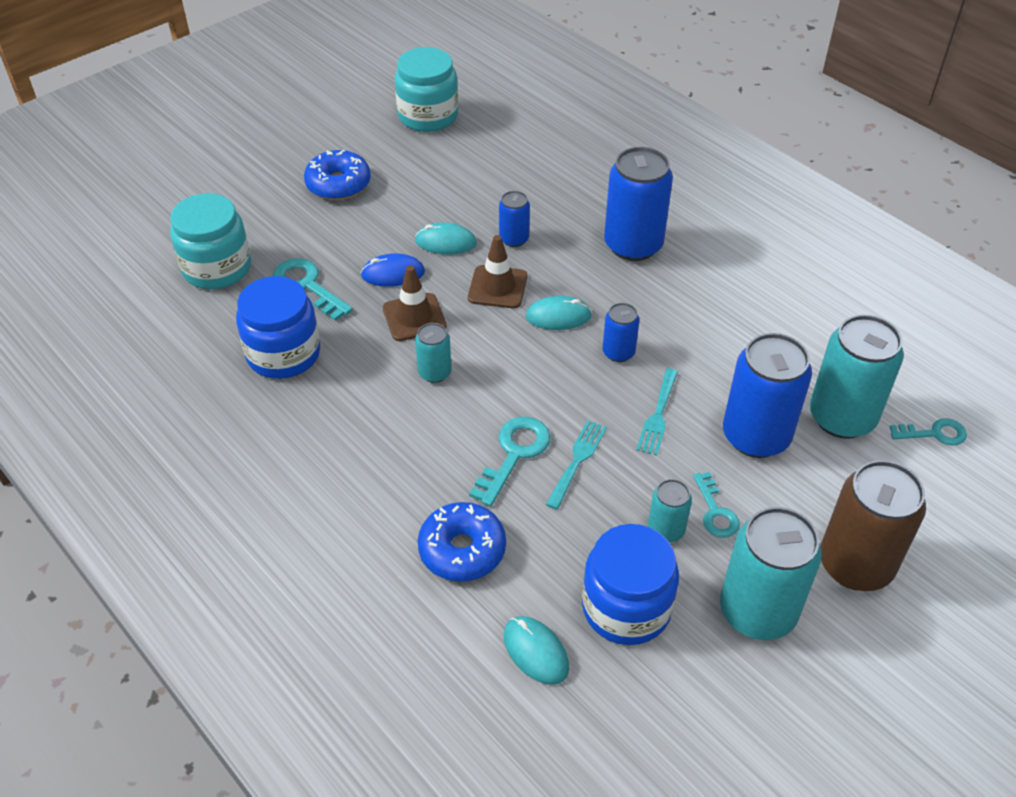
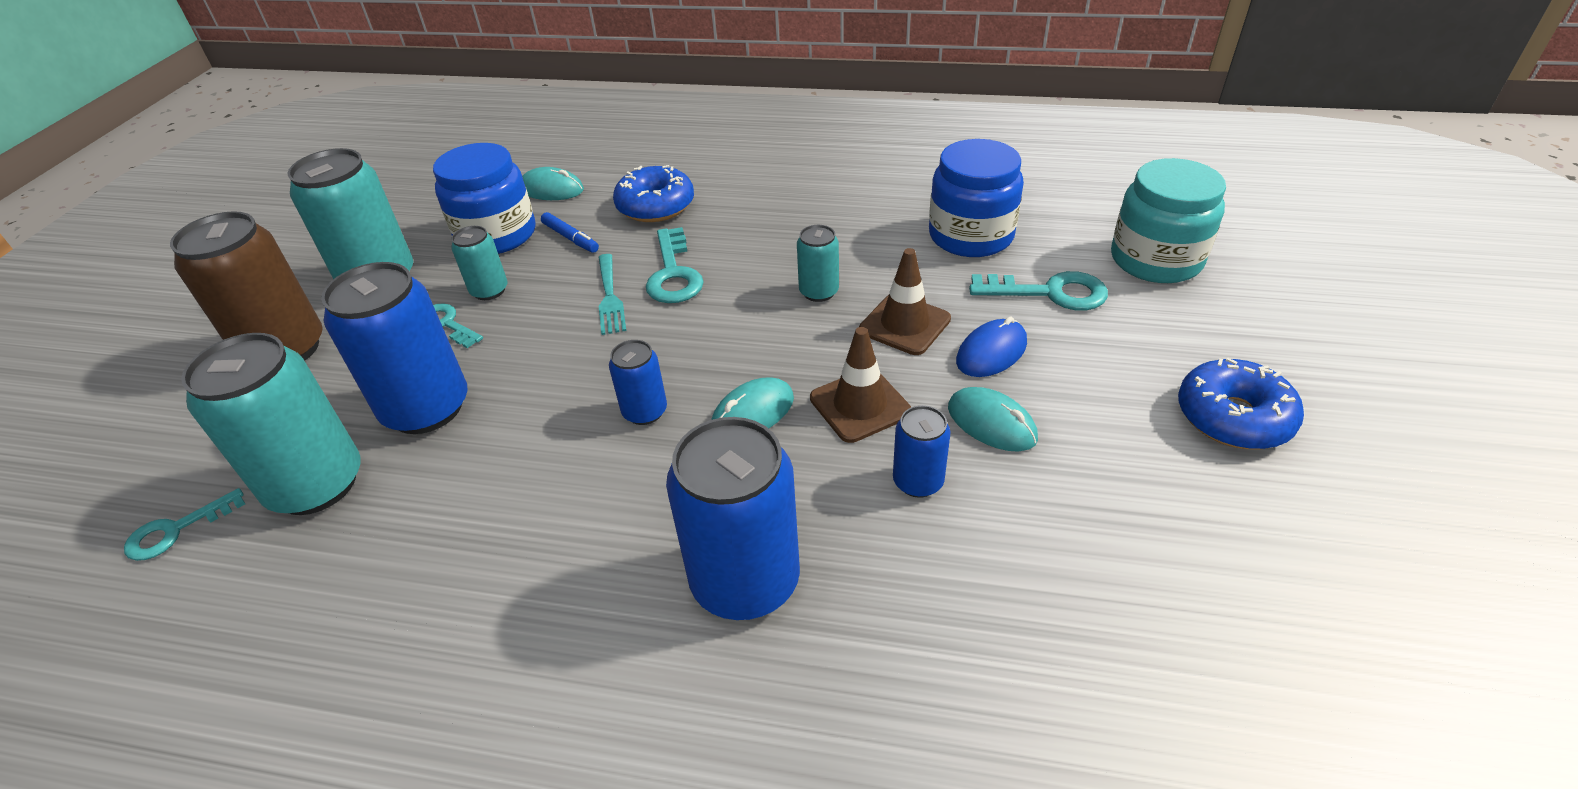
camera: 145 degrees right, 5 degrees down
(428, 116) = (1357, 637): turquoise jar -> none
(446, 242) = (991, 423): turquoise mouse -> turquoise mouse turned 75 degrees clockwise
(564, 555) = (570, 238): none -> blue marker
(658, 415) = (553, 372): turquoise fork -> none

